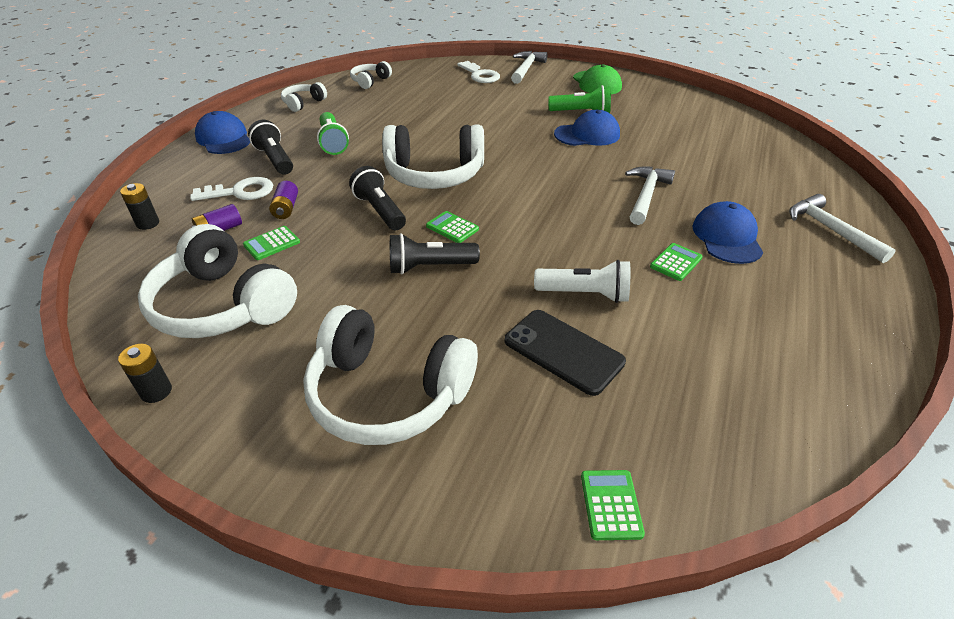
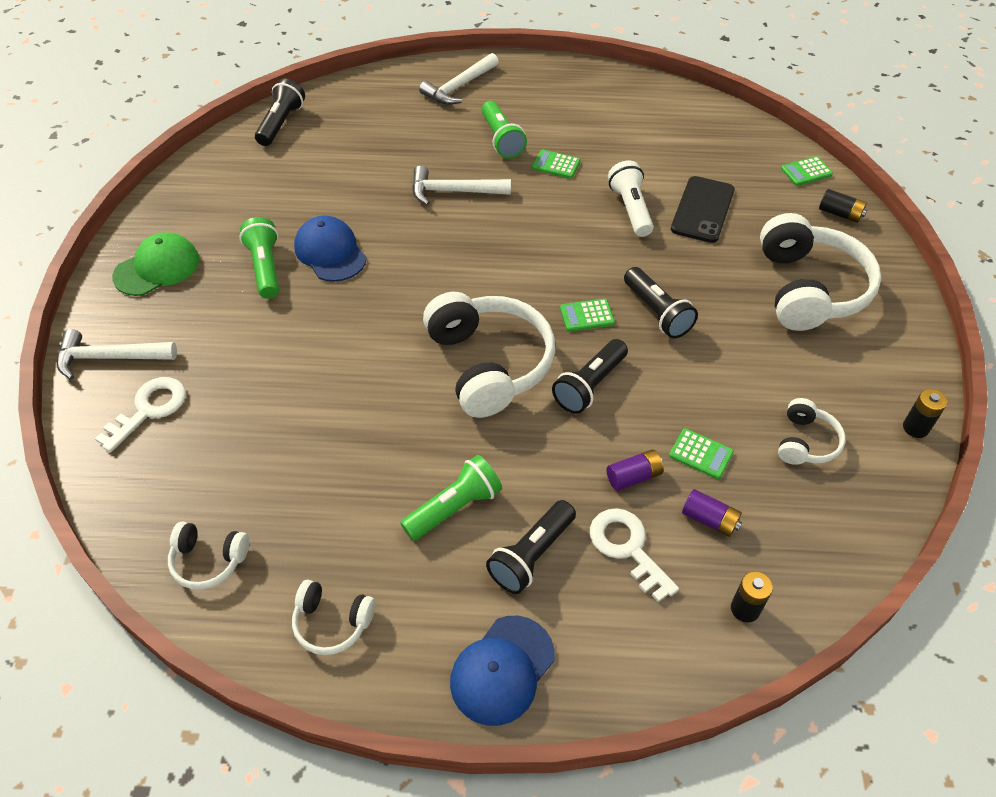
camera: 110 degrees left, 10 degrees up
(223, 305) = (805, 442): white headphones -> white headphones, size x0.49
(452, 228) = (587, 315): green calculator -> green calculator turned 60 degrees clockwise
(501, 500) = (840, 214): none -> black battery
(727, 237) = (501, 139): blue cap -> green flashlight
(760, 134) = (281, 123): none -> black flashlight

